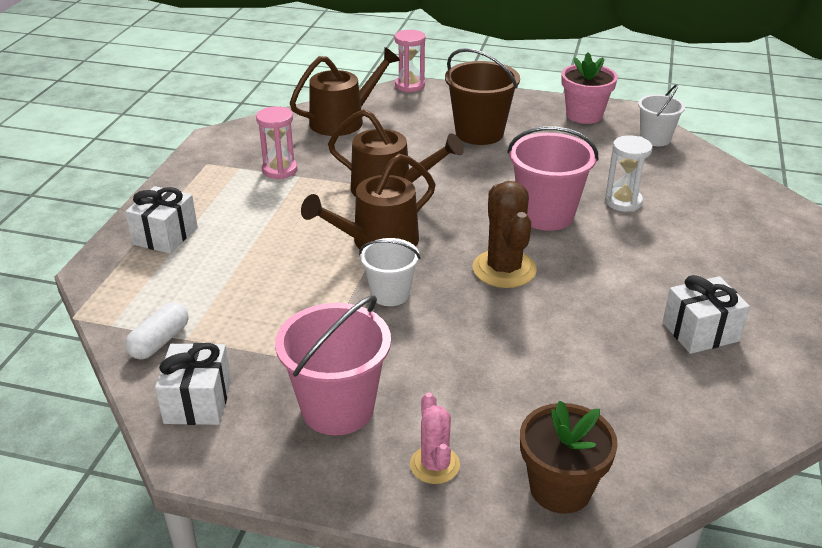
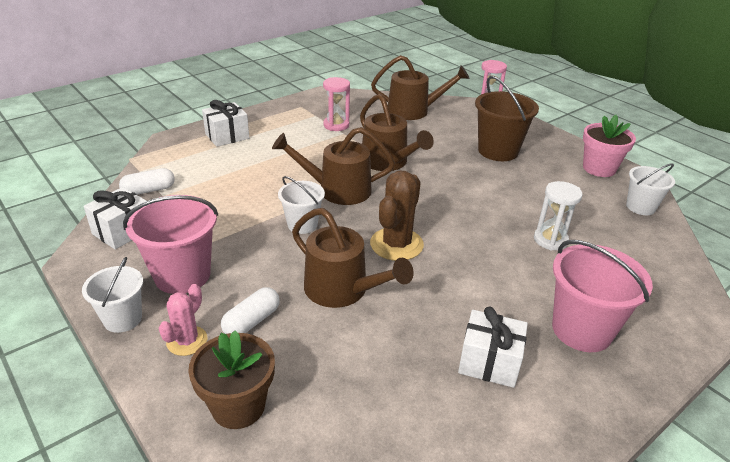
camera: 35 degrees right, 0 degrees up
(338, 485) = (123, 319): none -> white bucket
(470, 411) = (252, 321): none -> white capsule
(512, 337) = (342, 290): none -> brown watering can
(546, 215) = (475, 223): pink bucket -> pink bucket (582, 330)

